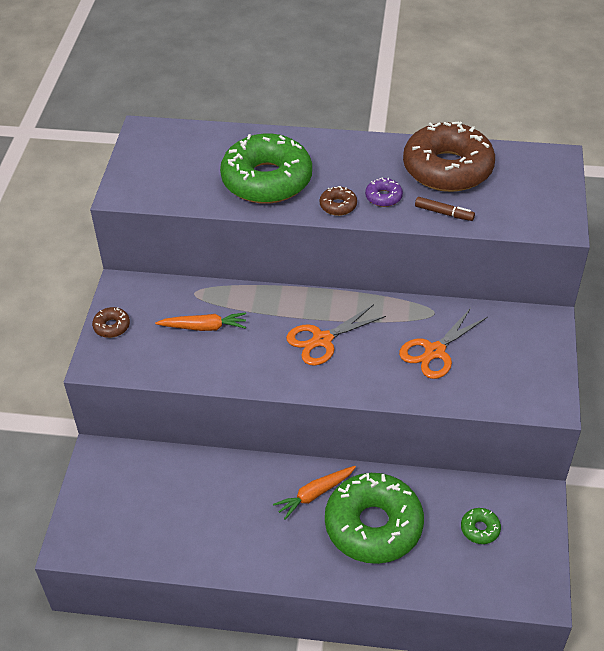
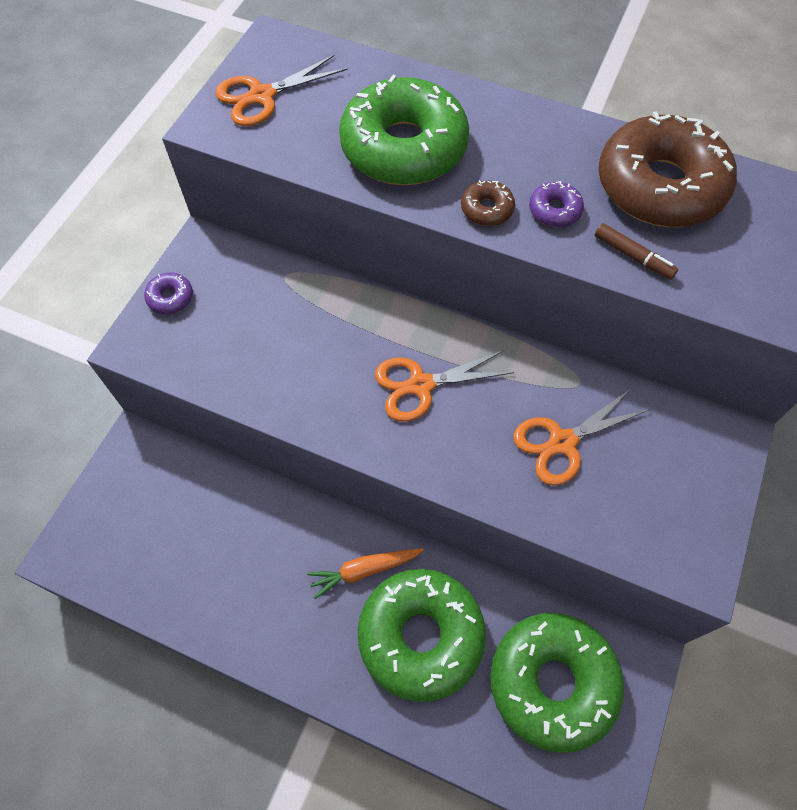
camera: 15 degrees right, 15 degrees up
(112, 326) = (170, 298): brown donut -> purple donut
(152, 168) = (262, 96): none -> orange scissors
(204, 327) = (280, 328): orange carrot -> none
(480, 529) = (552, 682): green donut -> green donut, size x2.50

